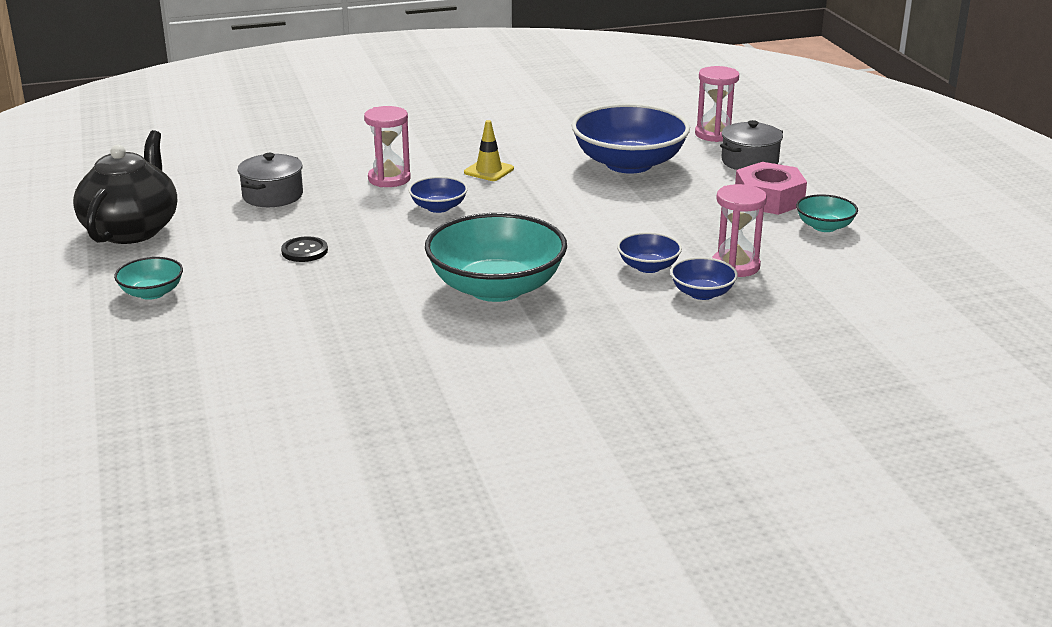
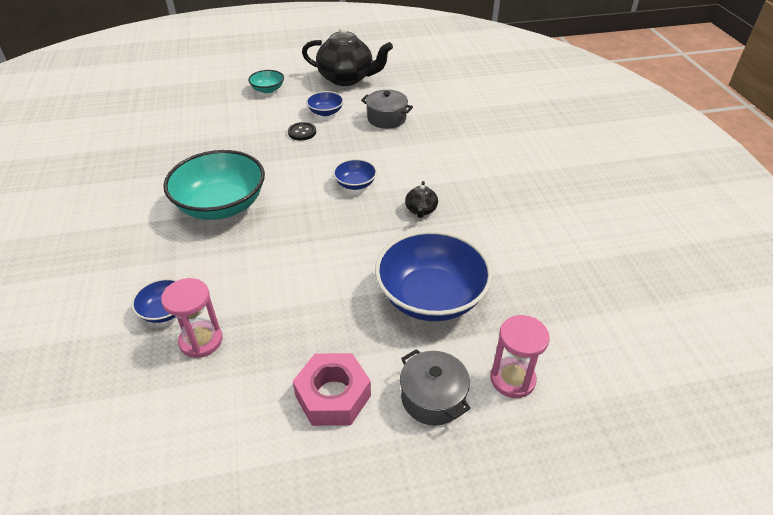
camera: 95 degrees right, 15 degrees up
(389, 179) = (409, 163): pink hourglass -> none
(489, 171) = (421, 210): yellow traffic cone -> black teapot
(648, 267) = (222, 284): blue bowl -> blue bowl (325, 112)
(824, 226) = (256, 432): turquoise bowl -> none

